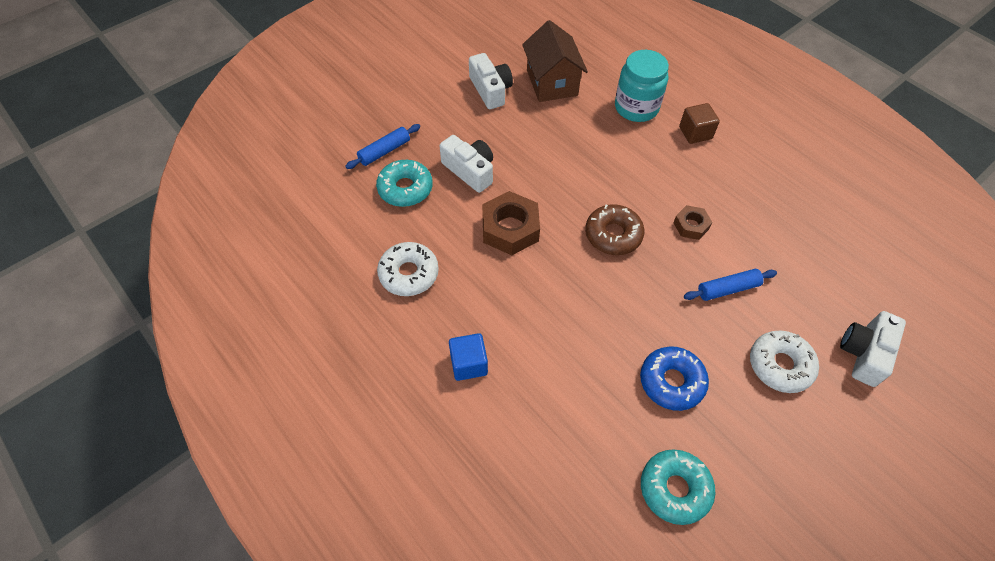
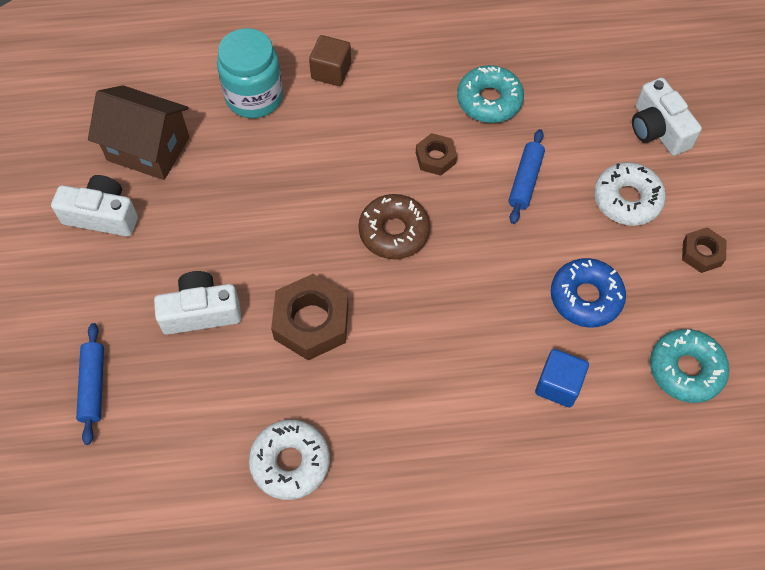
camera: 55 degrees left, 5 degrees up
(405, 189) = (169, 396): turquoise donut -> turquoise donut (489, 101)
(469, 364) = (444, 468): blue cube -> blue cube (558, 385)
(787, 447) = (701, 253): none -> brown nut

